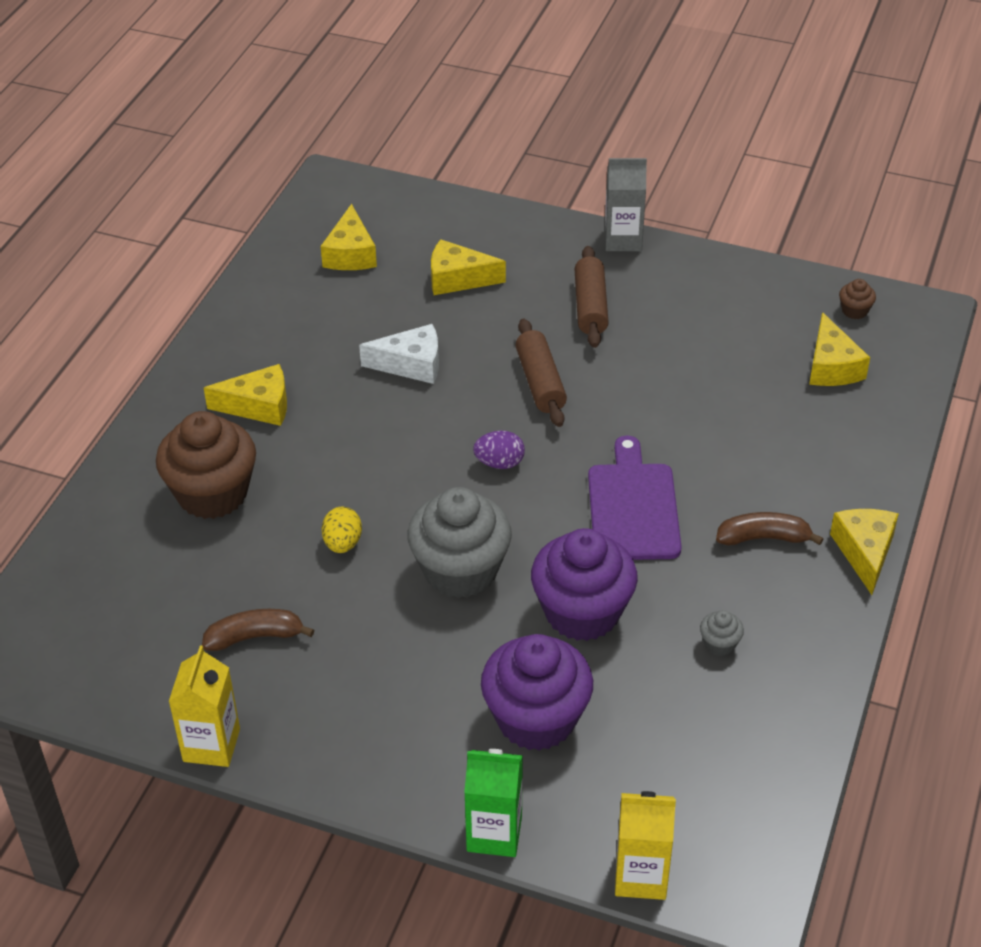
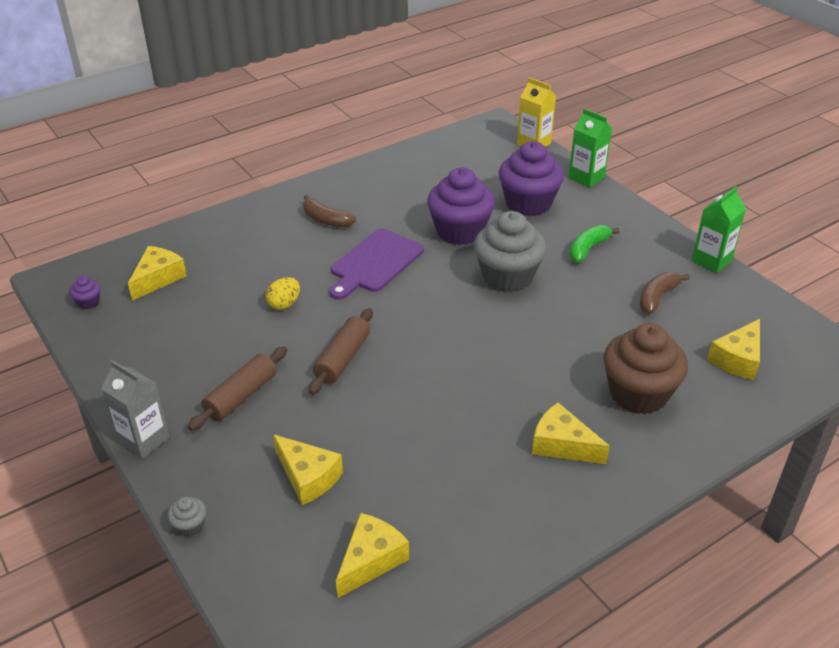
camera: 145 degrees left, 5 degrees down
(211, 745) = (711, 260): yellow carton -> green carton
(255, 637) = (657, 297): brown banana -> brown banana turned 105 degrees clockwise
(342, 543) = (568, 322): yellow egg -> yellow egg (284, 304)
(392, 674) = (588, 249): none -> green banana
(411, 364) = (418, 419): white cheese -> none
(499, 463) = (425, 321): purple egg -> none
(719, 644) = (406, 192): grey cupcake -> grey cupcake (190, 526)
(854, 311) = (88, 302): brown cupcake -> purple cupcake
(864, 552) = (287, 194): yellow cheese -> yellow cheese (737, 359)

